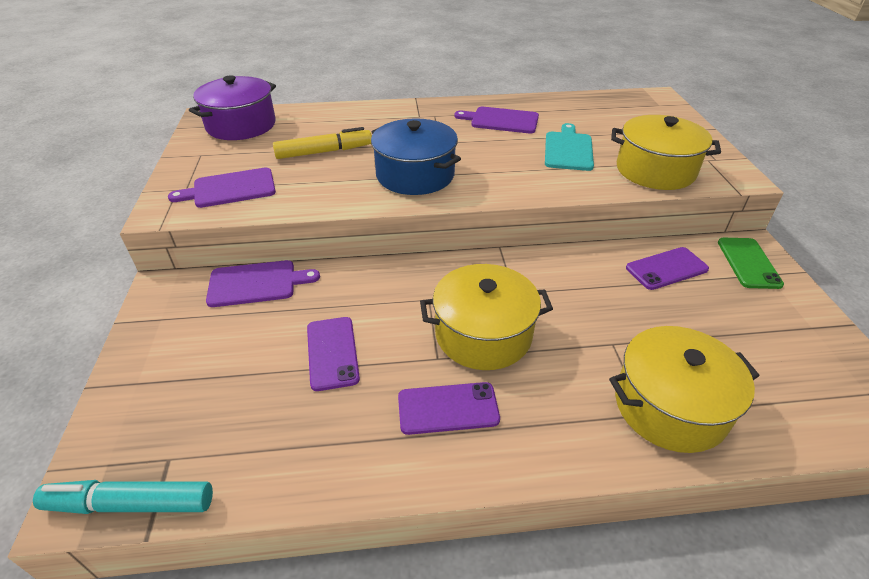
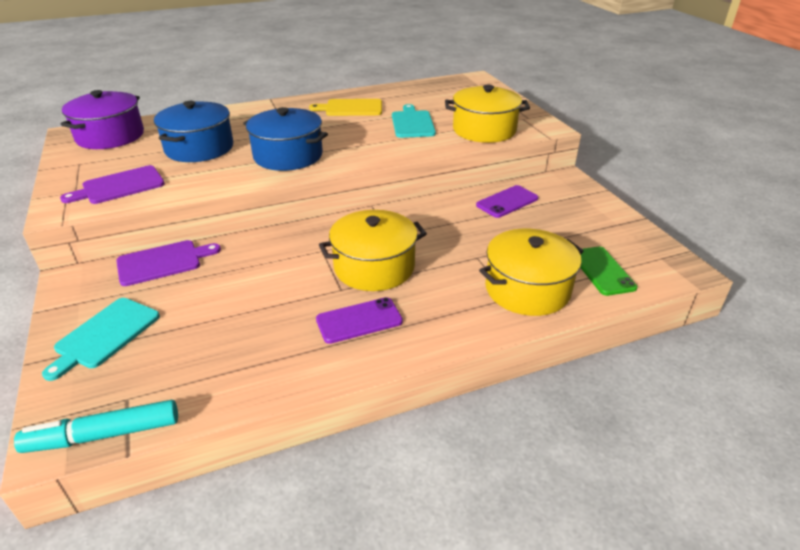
camera: 15 degrees left, 5 degrees down
(172, 367) = (105, 335): none -> turquoise cutting board
(324, 152) = (199, 148): yellow marker -> blue pot
(332, 353) = (249, 300): purple phone -> none
(501, 120) = (351, 108): purple cutting board -> yellow cutting board
(748, 263) = (566, 190): green phone -> green phone (602, 271)

